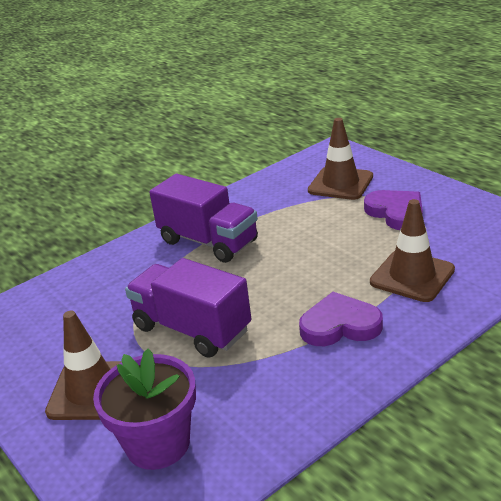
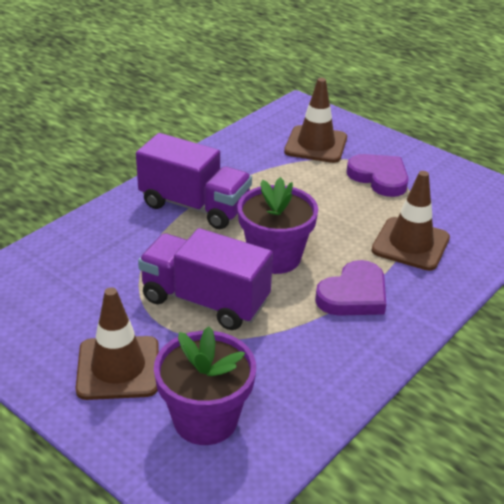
camera: 15 degrees left, 5 degrees up
(271, 288) = (275, 257): none -> purple flower pot
(340, 325) = (353, 295): purple heart -> purple heart turned 150 degrees clockwise

